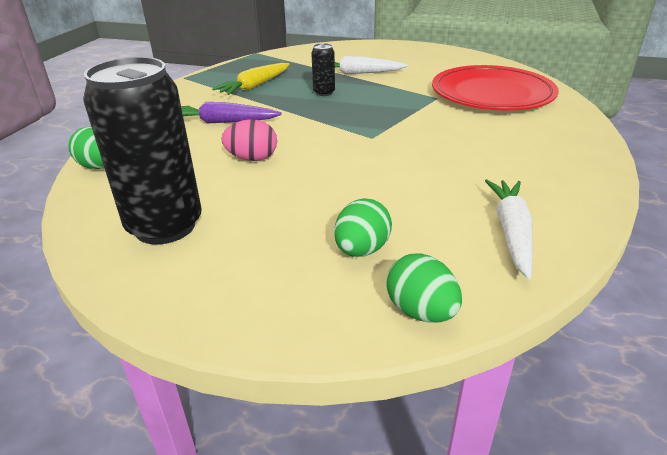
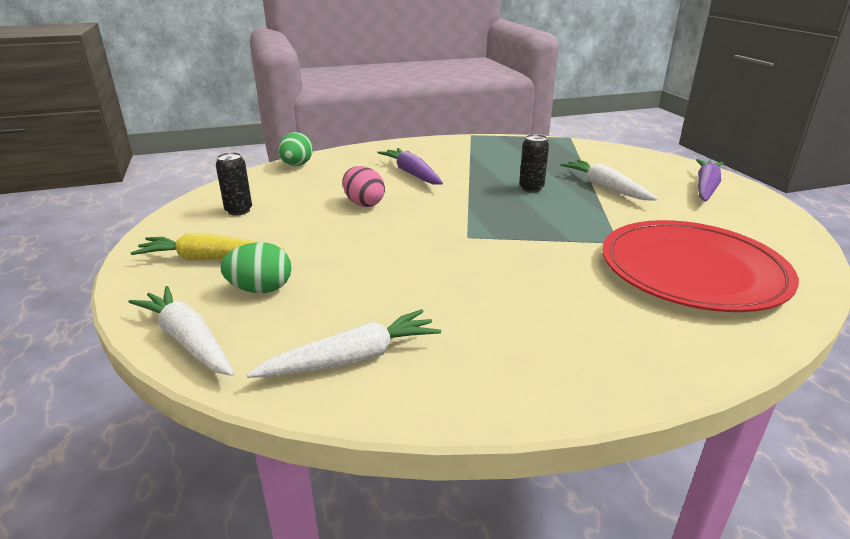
camera: 55 degrees right, 5 degrees down
(165, 226) = (239, 211): black can -> black can, size x0.45
(255, 86) = (497, 160): yellow carrot -> yellow carrot (209, 258)
(396, 52) = (705, 187): none -> purple carrot
(421, 311) = (188, 340): green egg -> white carrot

